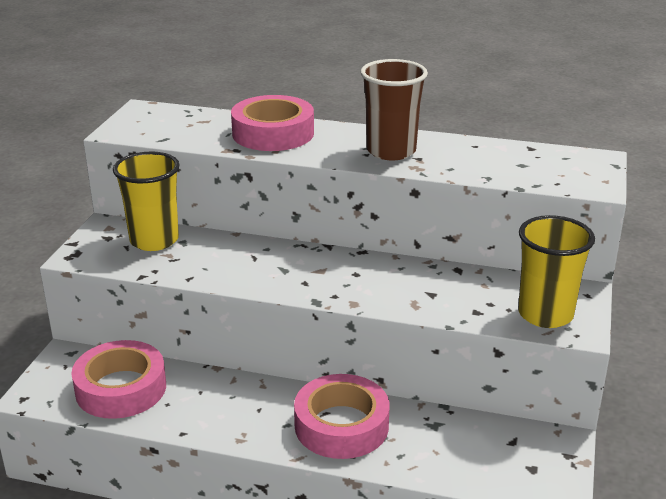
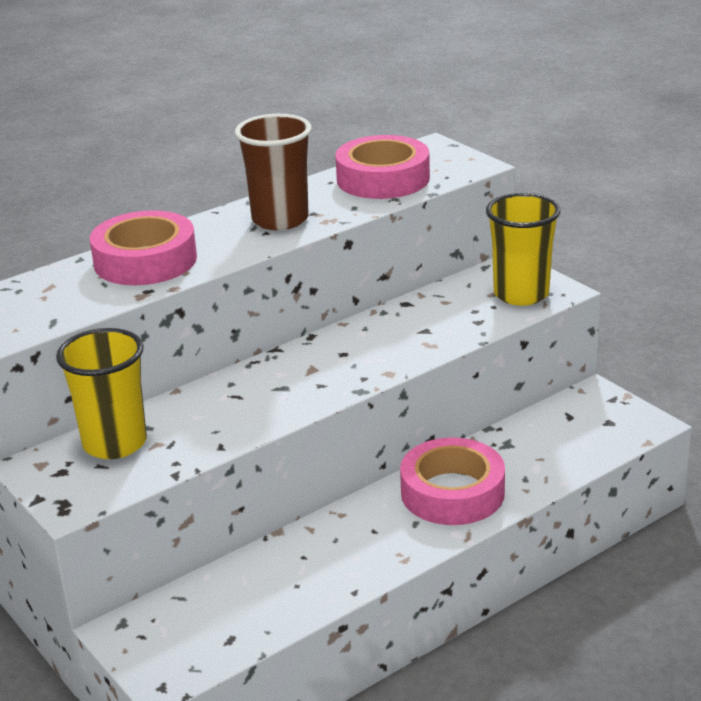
camera: 50 degrees left, 0 degrees up
(121, 388) = (233, 608): pink tape -> pink tape (383, 179)

